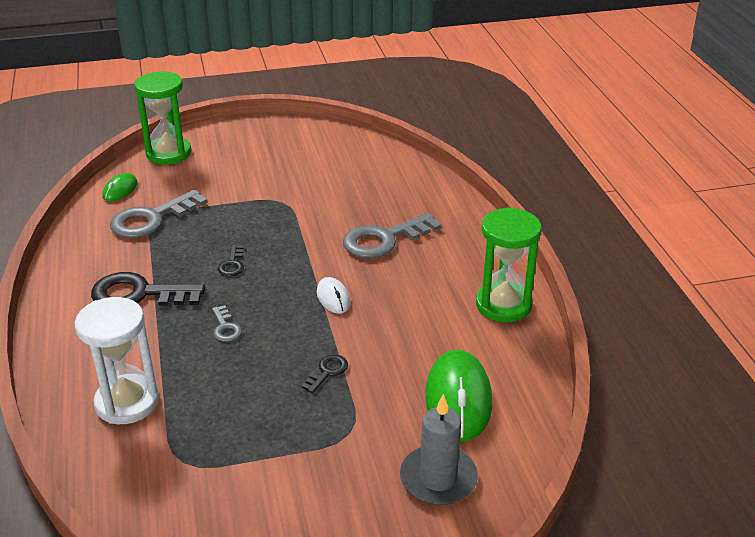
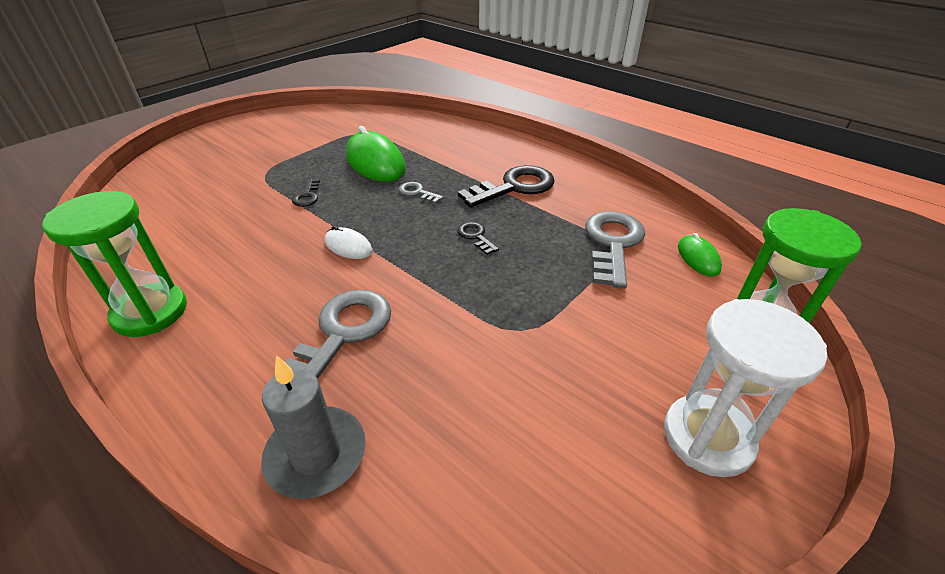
camera: 145 degrees right, 5 degrees up
(127, 402) = (427, 140): white hourglass -> white hourglass (707, 437)
(438, 479) = (187, 173): grey candle -> grey candle (316, 454)
(458, 399) = (184, 216): green mouse -> green mouse (375, 162)

